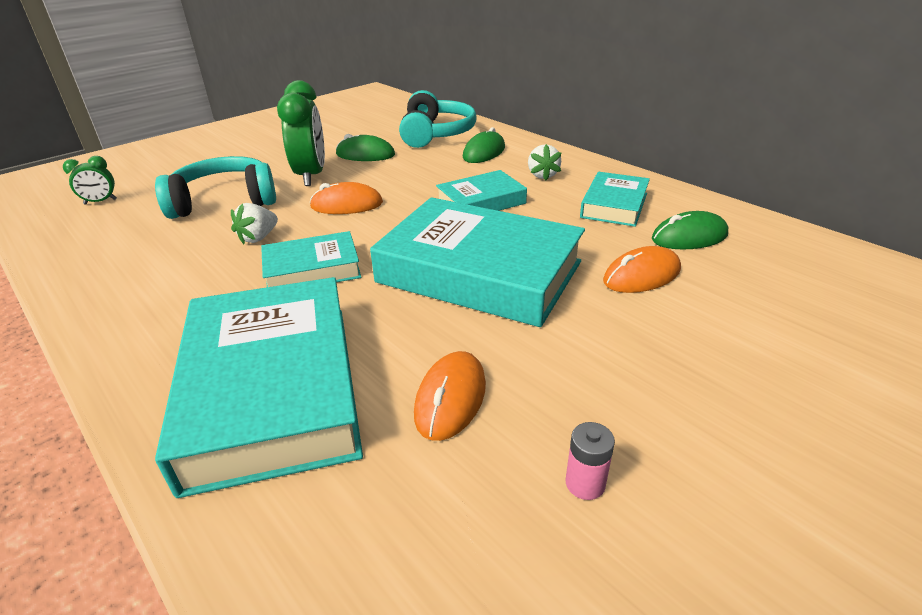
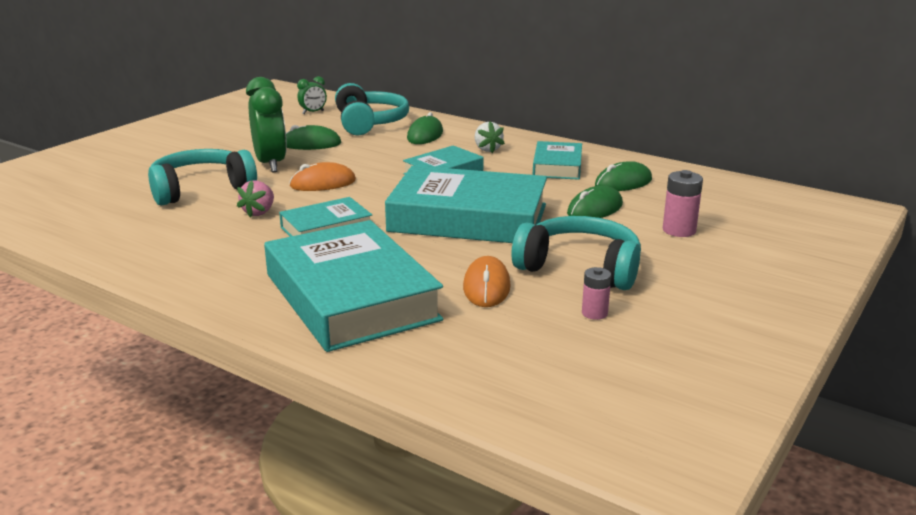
camera: 15 degrees left, 10 degrees down
(100, 202) = (71, 199): green clock -> green clock (313, 112)
(258, 238) = (259, 212): white strawberry -> pink strawberry
(591, 380) = (580, 268): none -> turquoise headphones
(642, 276) = (595, 209): orange mouse -> green mouse
(750, 327) = (679, 230): none -> pink battery

